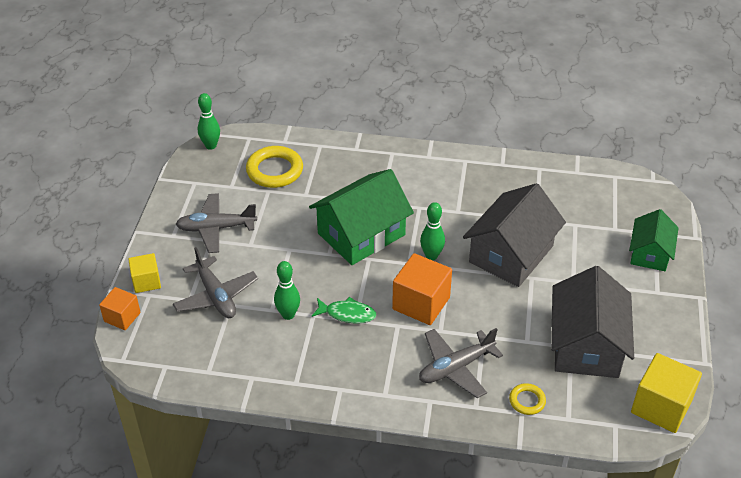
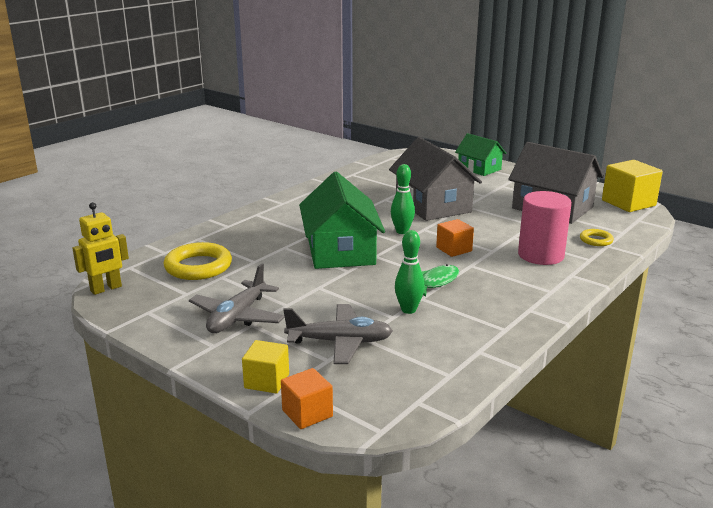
camera: 60 degrees left, 20 degrees down
(211, 146) = (106, 289): green bowling pin -> yellow robot
(421, 303) = (454, 249): orange cube -> orange cube, size x0.60
(456, 367) = (541, 255): grey plane -> pink cylinder

